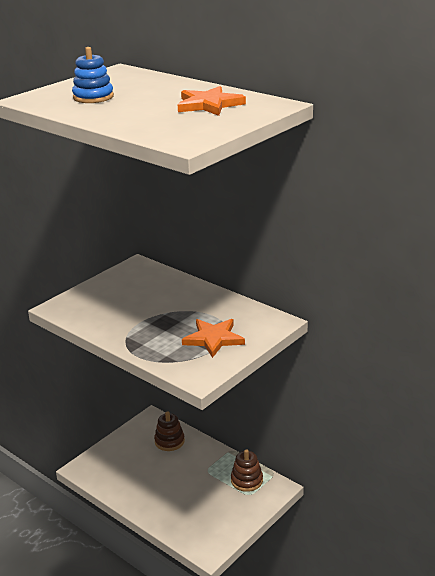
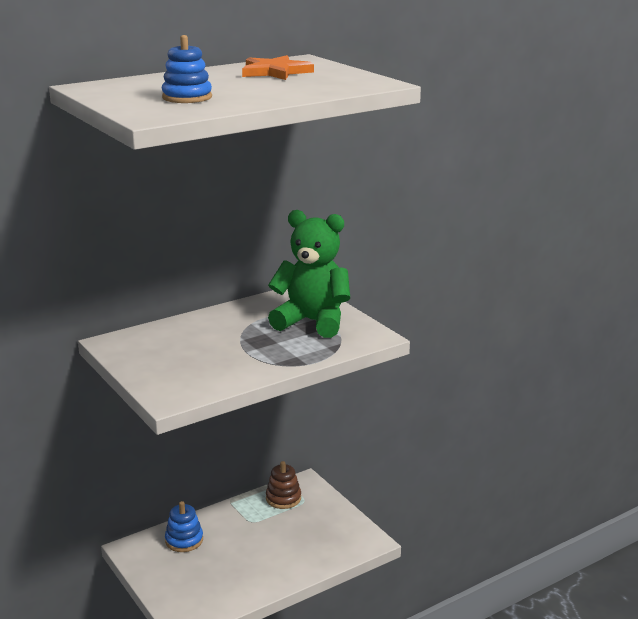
camera: 75 degrees left, 5 degrees down
(169, 441) = (184, 540): brown stacking toy -> blue stacking toy
(213, 339) = (312, 322): orange star -> green teddy bear

